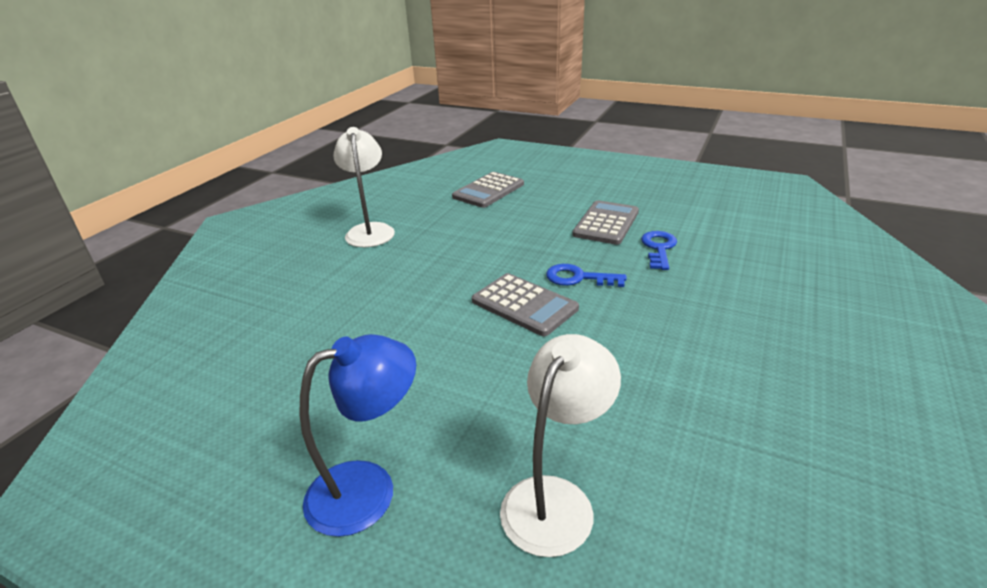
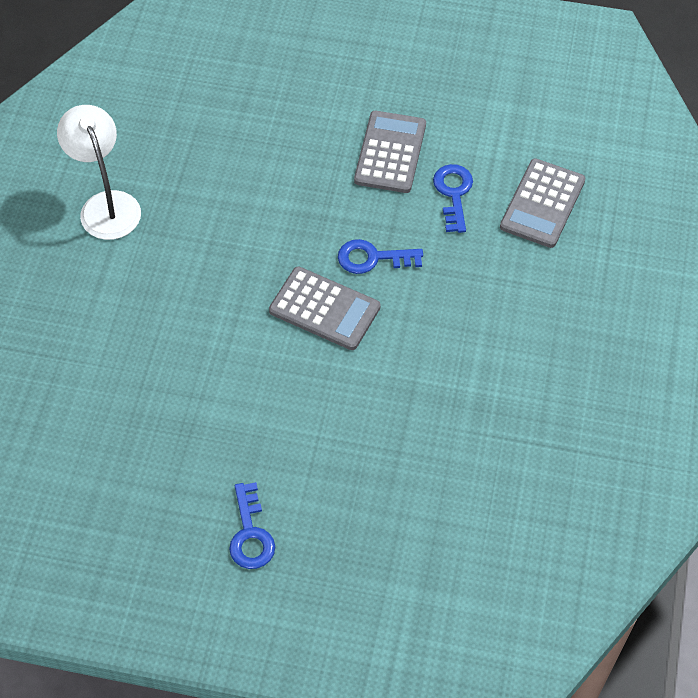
camera: 15 degrees left, 25 degrees up
(368, 488) = (250, 534): blue lamp -> blue key
(488, 191) = (229, 97): grey calculator -> grey calculator (542, 204)
(556, 499) = (394, 515): white lamp -> none

